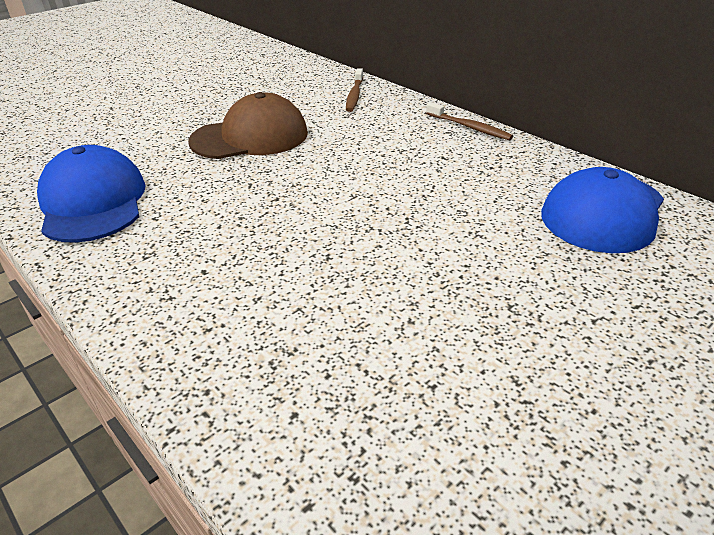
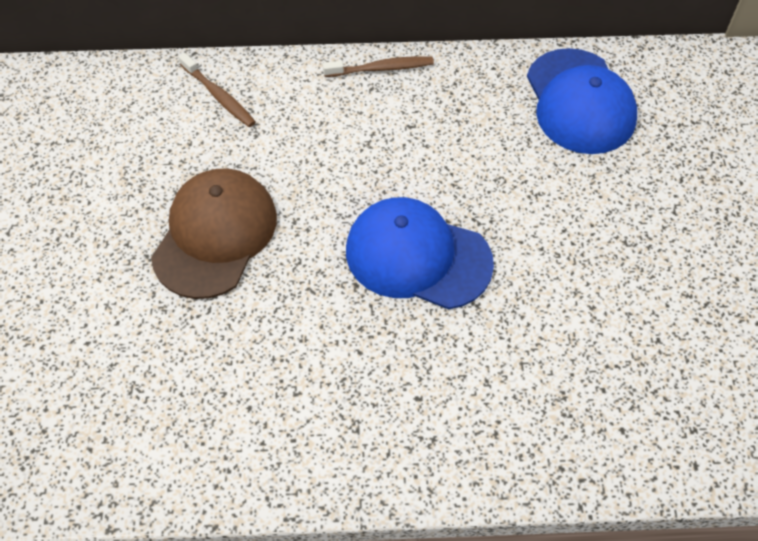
camera: 50 degrees left, 20 degrees up
(93, 202) = (214, 430): blue cap -> blue cap (417, 256)

